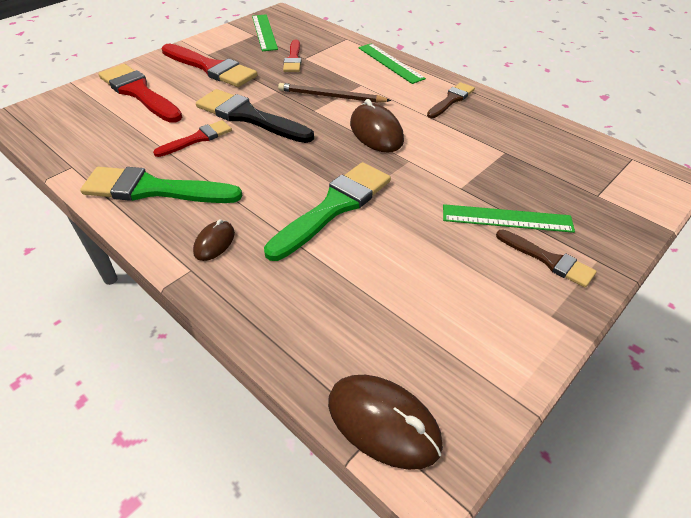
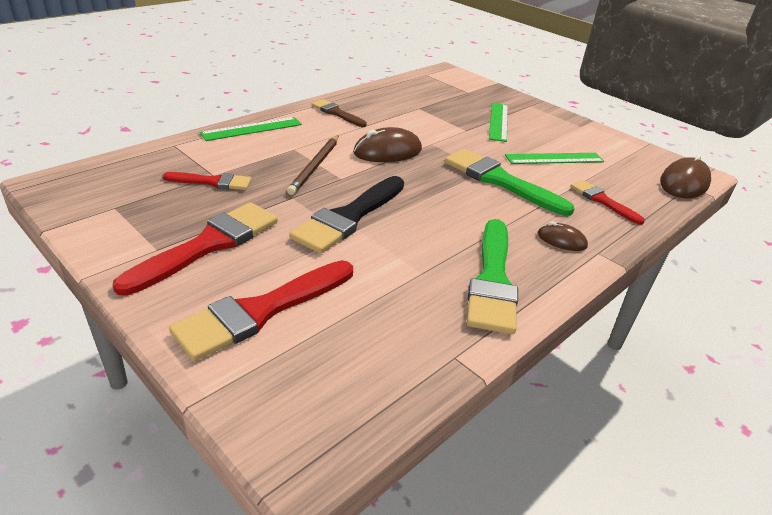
camera: 90 degrees left, 10 degrees down
(197, 139) = (392, 253): red brush -> red brush (602, 201)
(264, 32) = (112, 199): green ruler -> green ruler (554, 158)
(548, 260) = (535, 117): brown brush -> none

